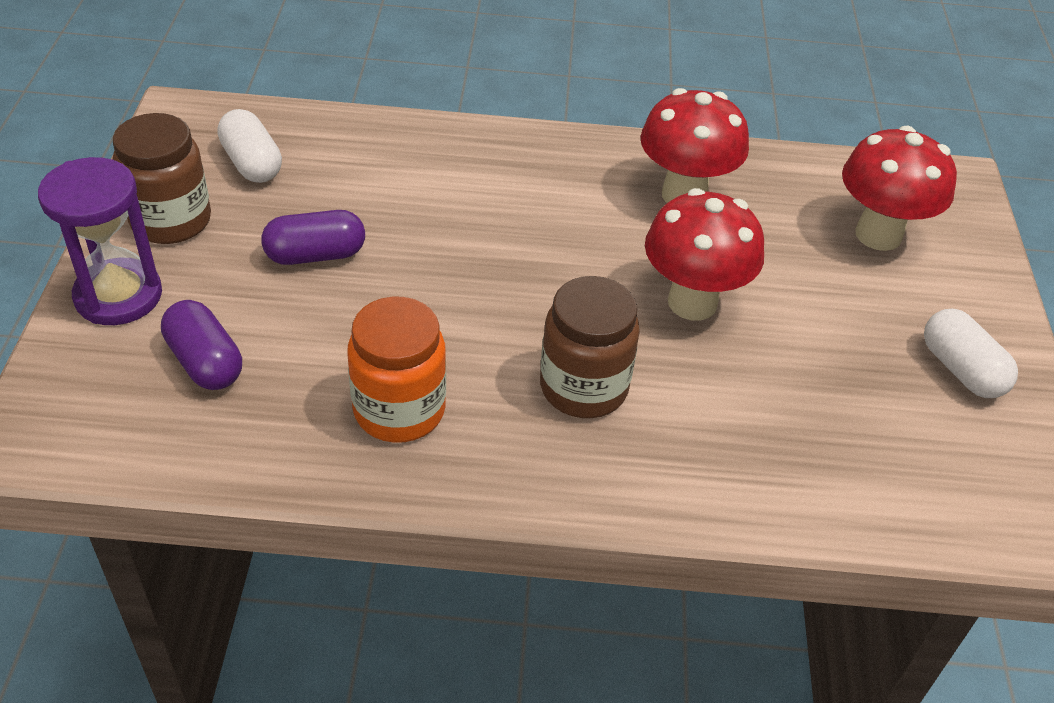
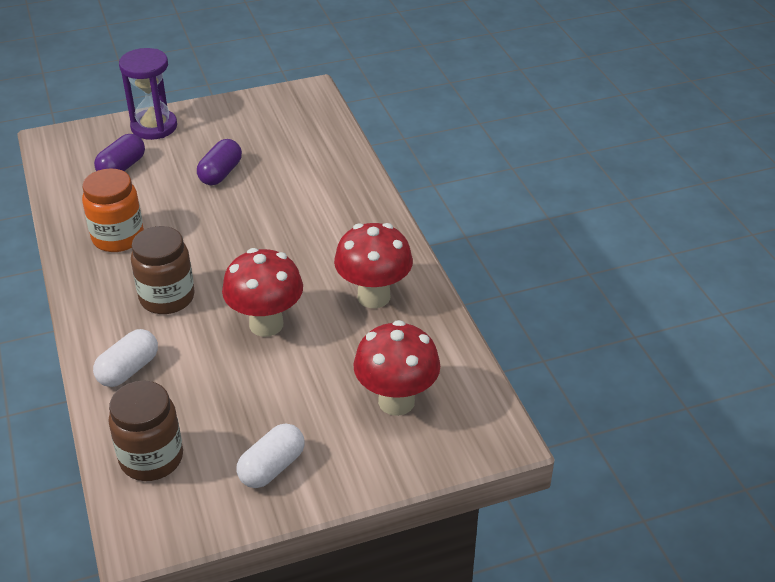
camera: 70 degrees right, 5 degrees down
(171, 221) = (218, 121): brown jar -> brown jar (151, 458)
(252, 163) = (283, 128): white capsule -> white capsule (128, 370)
(315, 255) = (220, 173): purple capsule -> purple capsule turned 60 degrees clockwise

